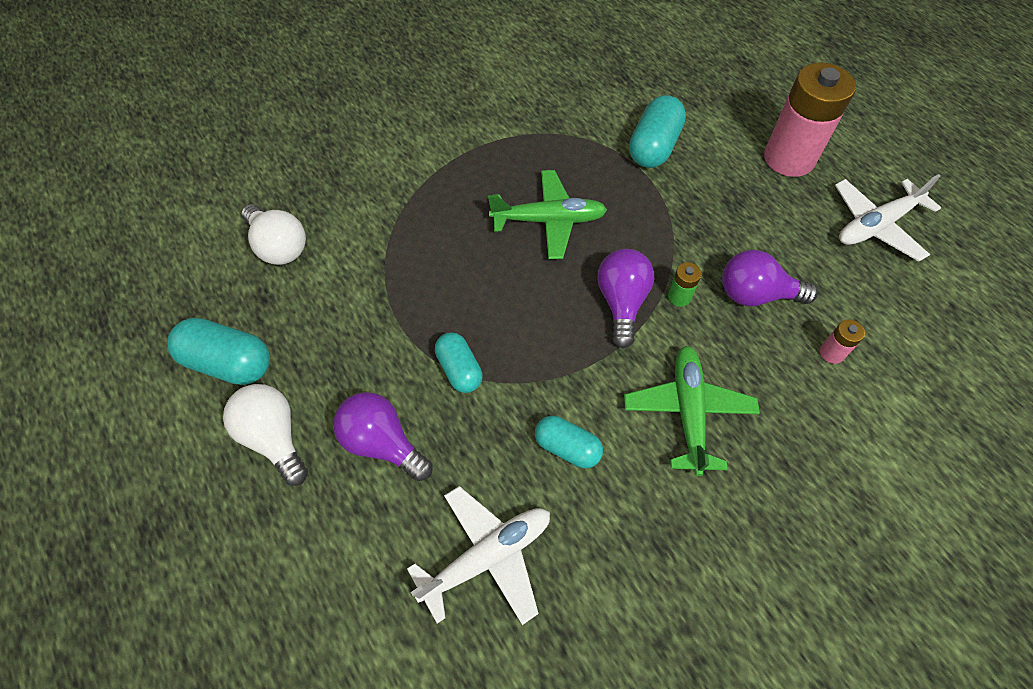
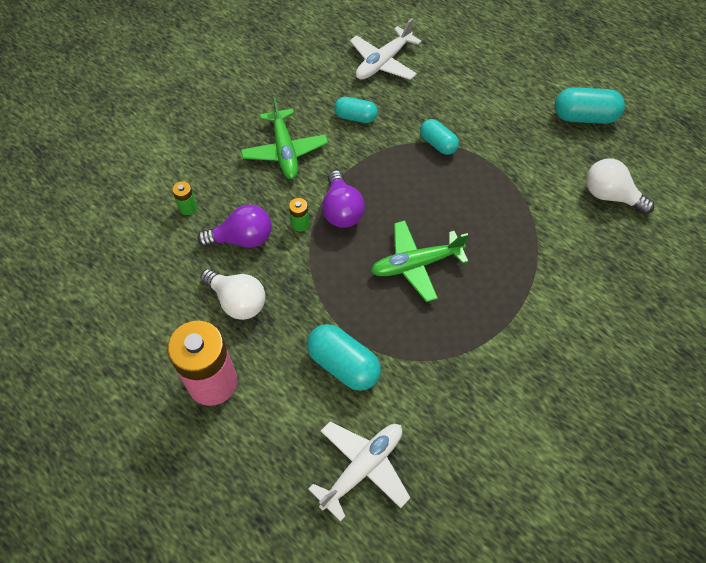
camera: 165 degrees right, 0 degrees up
(274, 437) = (528, 87): white light bulb -> white light bulb (237, 301)
(382, 443) = (464, 97): purple light bulb -> none
(653, 147) = (343, 364): turquoise capsule -> turquoise capsule turned 60 degrees counterclockwise
(831, 353) = (188, 208): pink battery -> green battery
(876, 225) = (139, 324): white plane -> white plane (363, 467)

